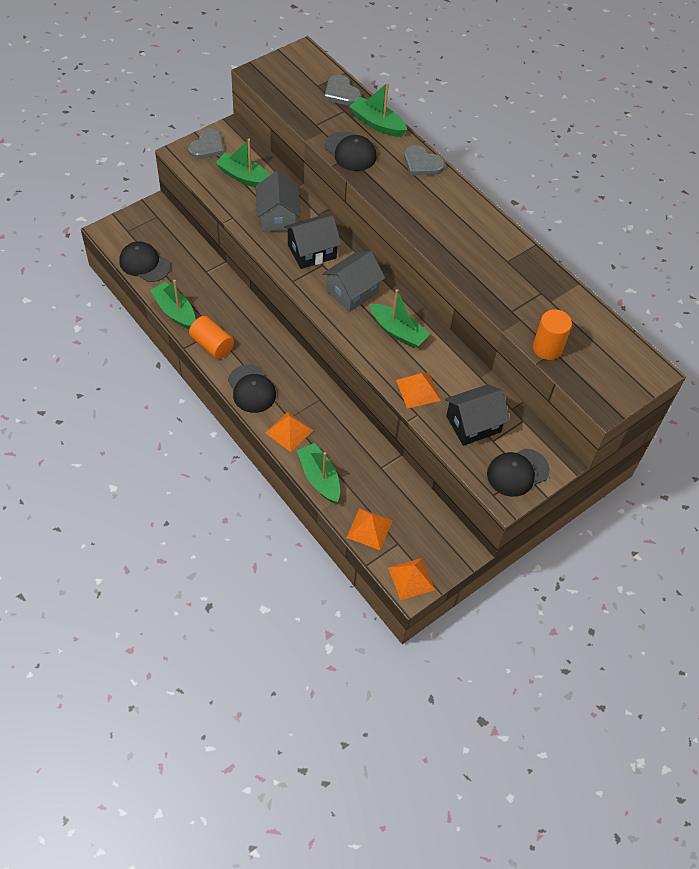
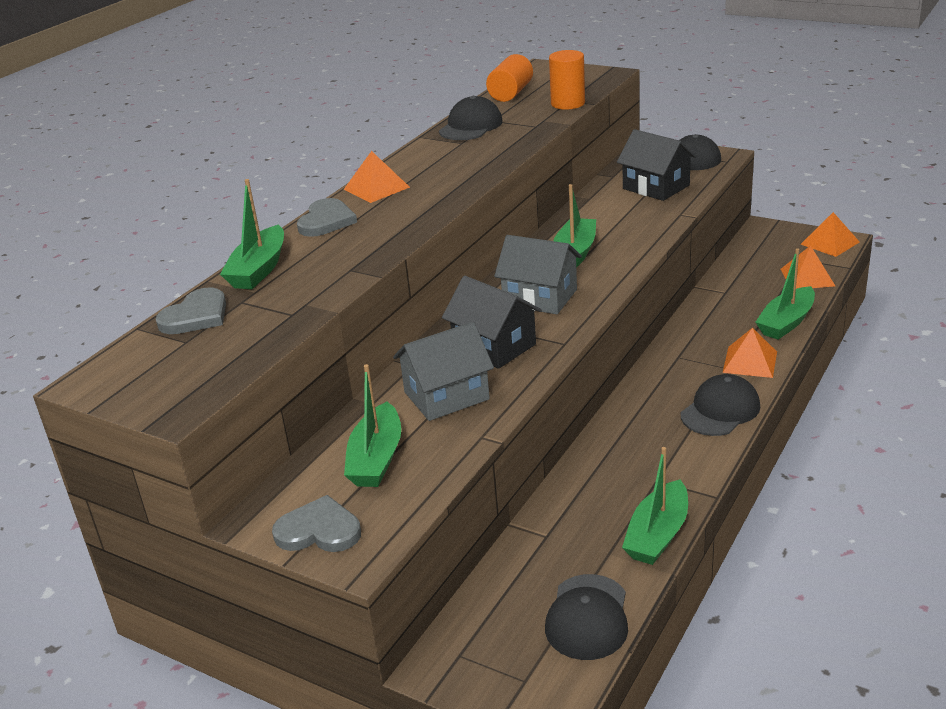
camera: 105 degrees left, 25 degrees down
(212, 345) = (684, 472): orange cylinder -> orange cylinder (510, 93)
(350, 152) = (338, 271): black cap -> black cap (471, 126)
(418, 390) = (647, 222): orange pyramid -> orange pyramid (376, 188)

